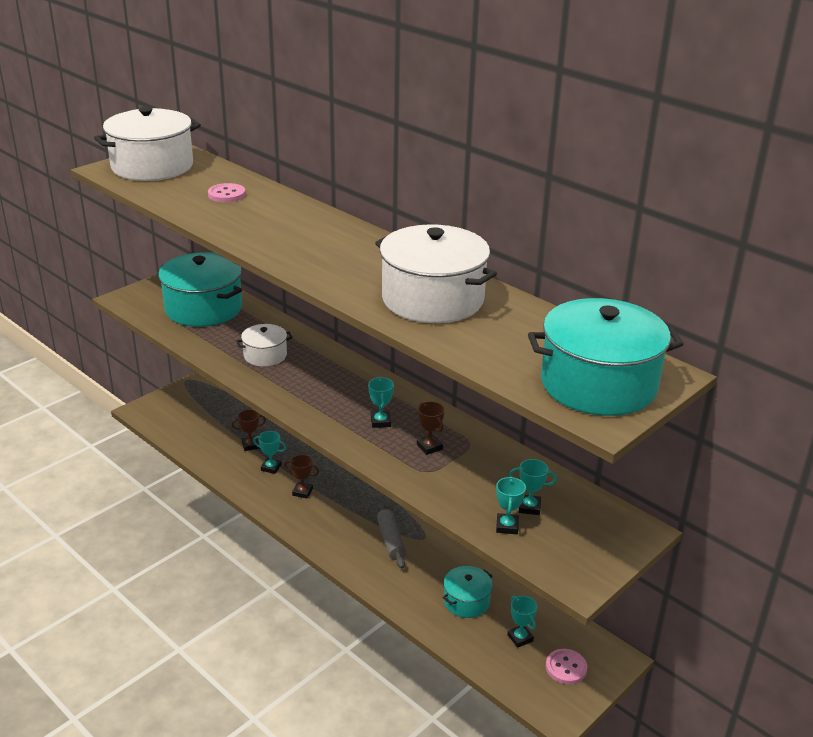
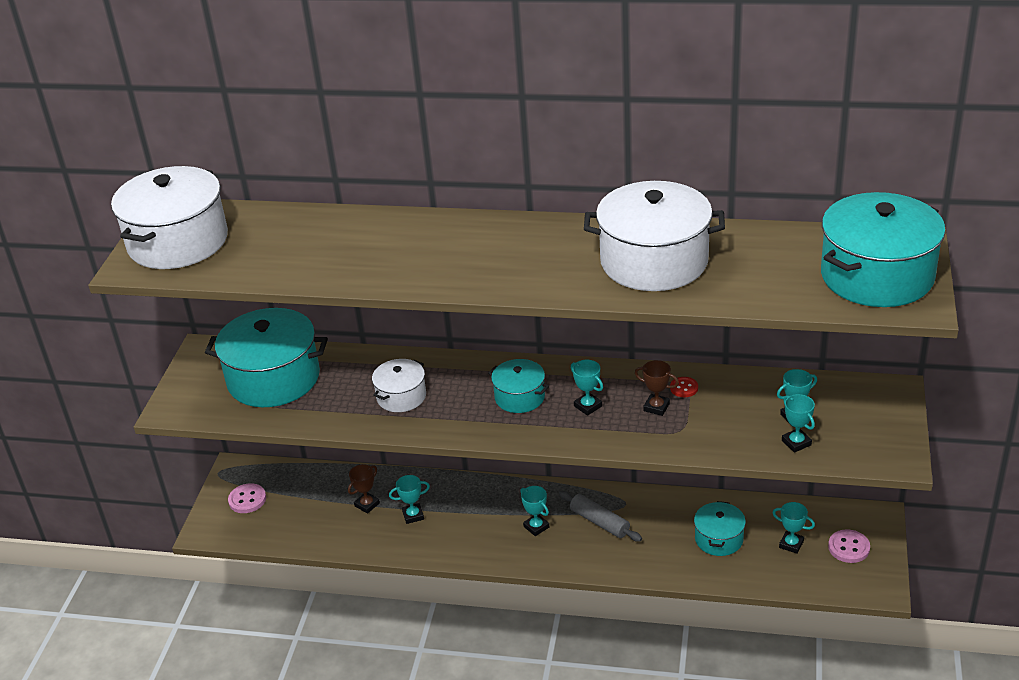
camera: 30 degrees left, 5 degrees up
(226, 194) = (309, 240): pink button -> pink button (247, 499)
(302, 492) = (470, 522): brown trophy -> none
(341, 393) = (519, 397): none -> turquoise pot
(343, 519) = (536, 527): none -> turquoise trophy
(467, 444) = (684, 388): none -> red button

